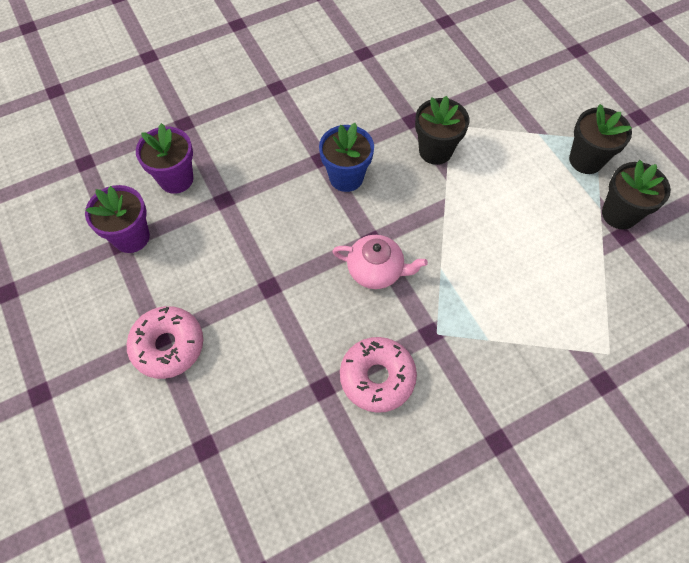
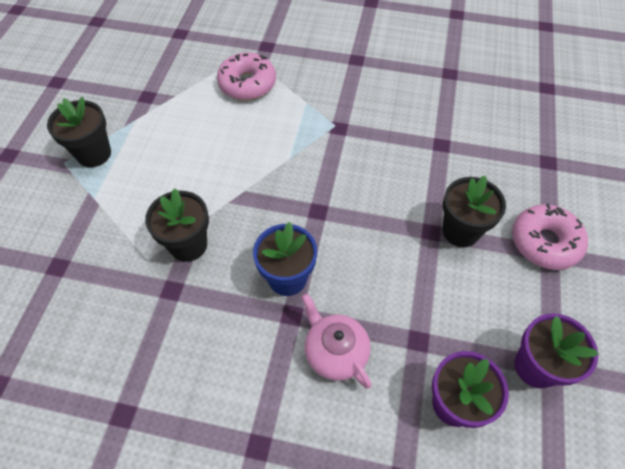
camera: 140 degrees left, 5 degrees down
(376, 270) = (337, 188): pink teapot -> pink teapot (335, 352)
(377, 377) = (399, 127): pink donut -> pink donut (247, 84)
(619, 214) = (129, 108): black flower pot -> black flower pot (460, 231)

